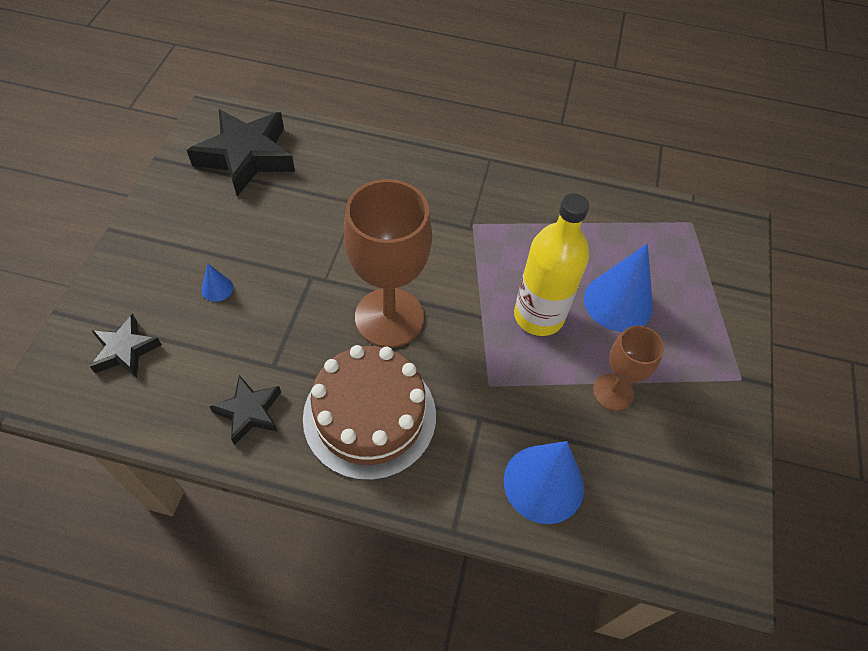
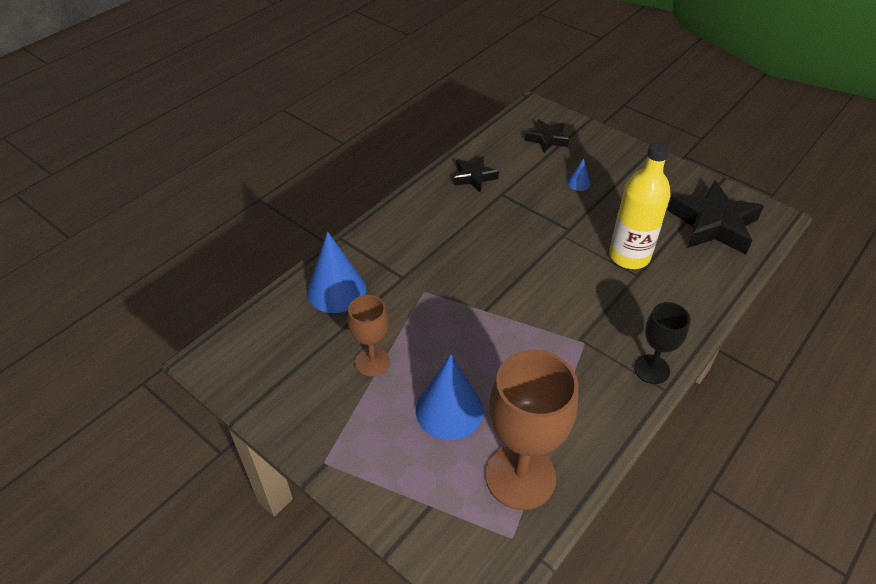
camera: 120 degrees right, 10 degrees down
(369, 416) = (438, 225): brown cake -> none
(389, 317) = (511, 258): brown goblet -> brown goblet (520, 477)
(474, 171) = (651, 369): none -> black goblet
(538, 316) = (465, 346): yellow bottle -> yellow bottle (629, 256)

